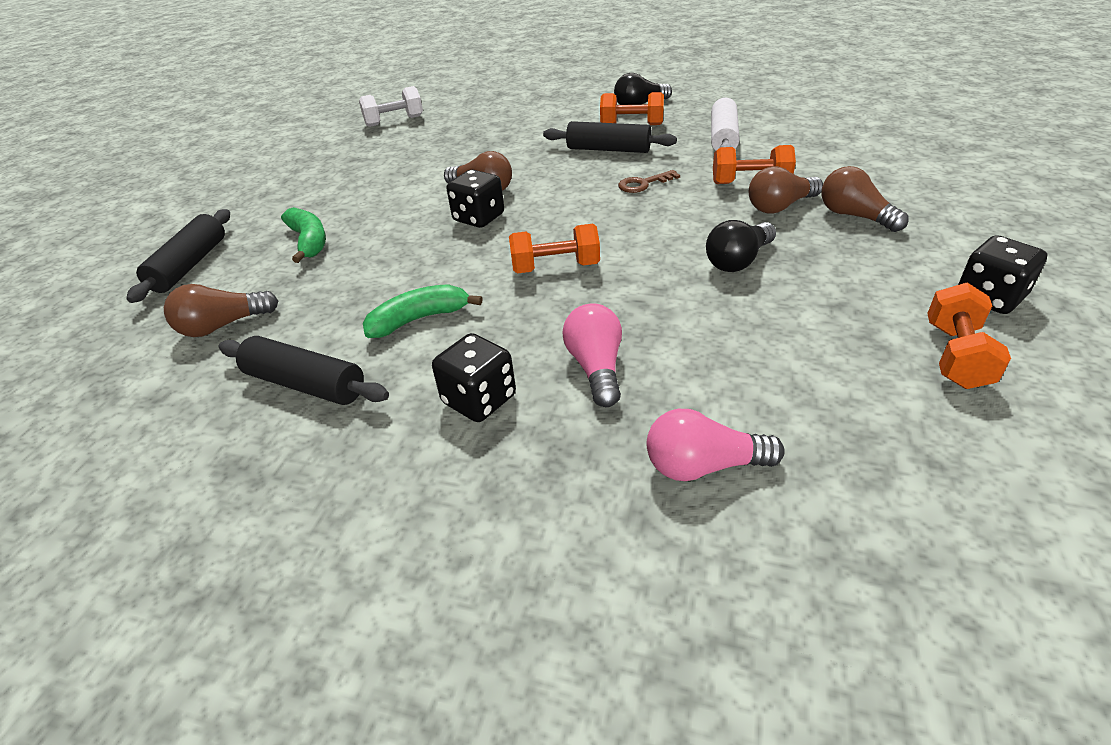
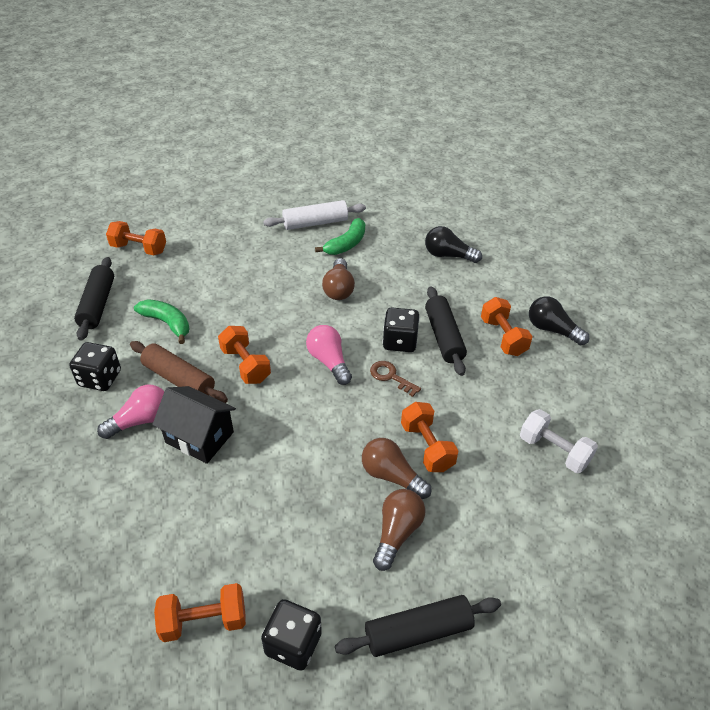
camera: 60 degrees right, 5 degrees up
(189, 265) = (192, 205): black rolling pin -> black rolling pin (418, 631)
(223, 326) = (139, 249): brown light bulb -> orange dumbbell
(309, 241) = (235, 238): green banana -> green banana (346, 244)
(394, 121) = (427, 197): white dumbbell -> white dumbbell (554, 451)
(479, 218) = (296, 303): black dice -> black dice (400, 342)
(540, 323) = (179, 379): none -> brown rolling pin
(658, 320) = (199, 437): none -> black house
(703, 466) = (64, 494): pink light bulb -> pink light bulb (329, 361)
(723, 137) = (513, 407): white rolling pin -> white rolling pin (315, 223)
(738, 261) = (291, 465): black light bulb -> black light bulb (448, 255)

